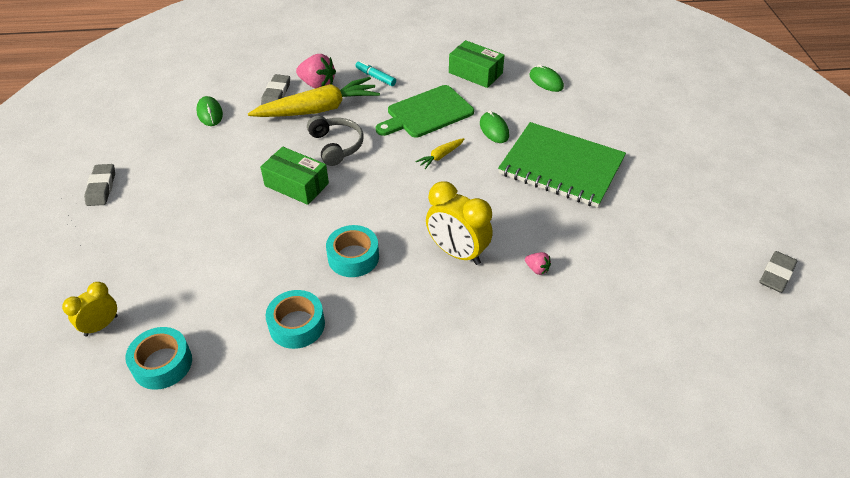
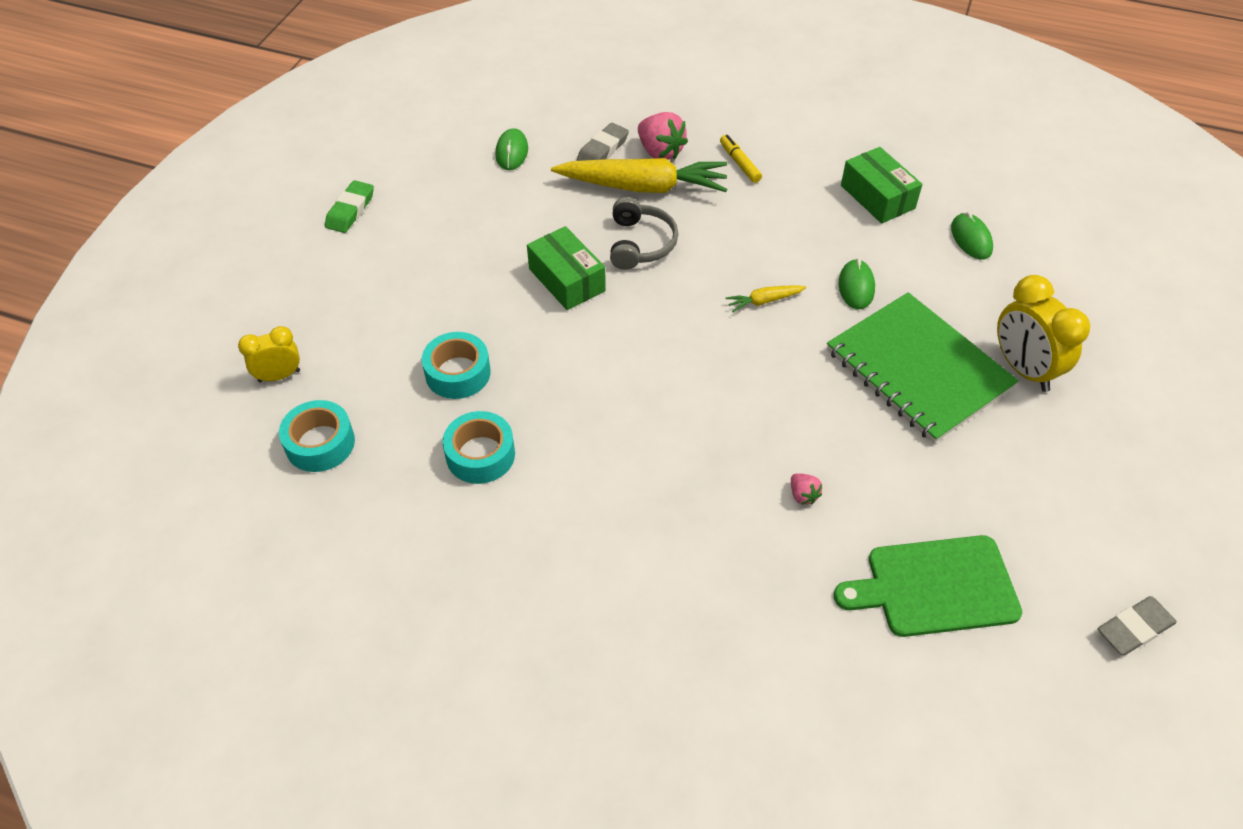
camera: 25 degrees right, 5 degrees up
(101, 188) = (350, 210): grey eraser -> green eraser
(353, 257) = (586, 396): turquoise tape -> turquoise tape (458, 373)
(375, 77) = (739, 163): turquoise marker -> yellow marker
(427, 113) = (779, 235): green cutting board -> green cutting board (935, 587)
(457, 252) = (714, 436): yellow clock -> yellow clock (1023, 369)

